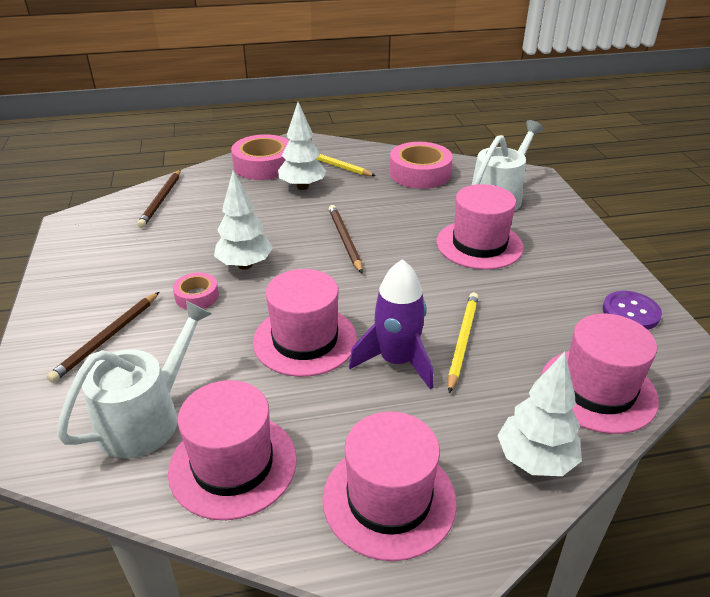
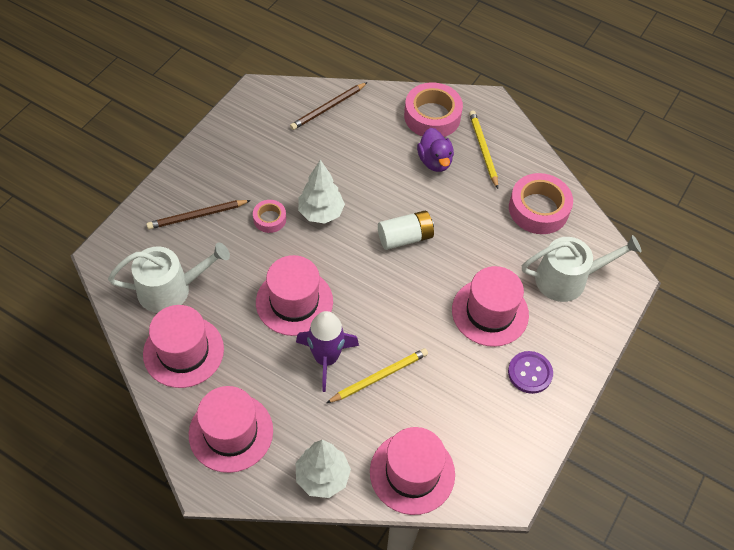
camera: 40 degrees right, 20 degrees up
(302, 187) = (434, 161): white tree -> purple duck
(344, 240) = (405, 238): brown pencil -> white battery
(630, 312) = (512, 446): purple button -> purple button (530, 373)

